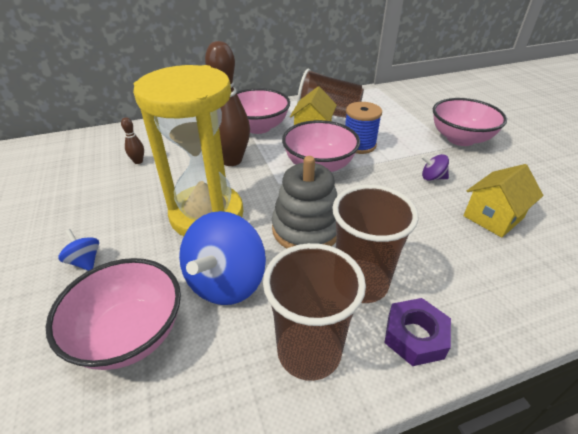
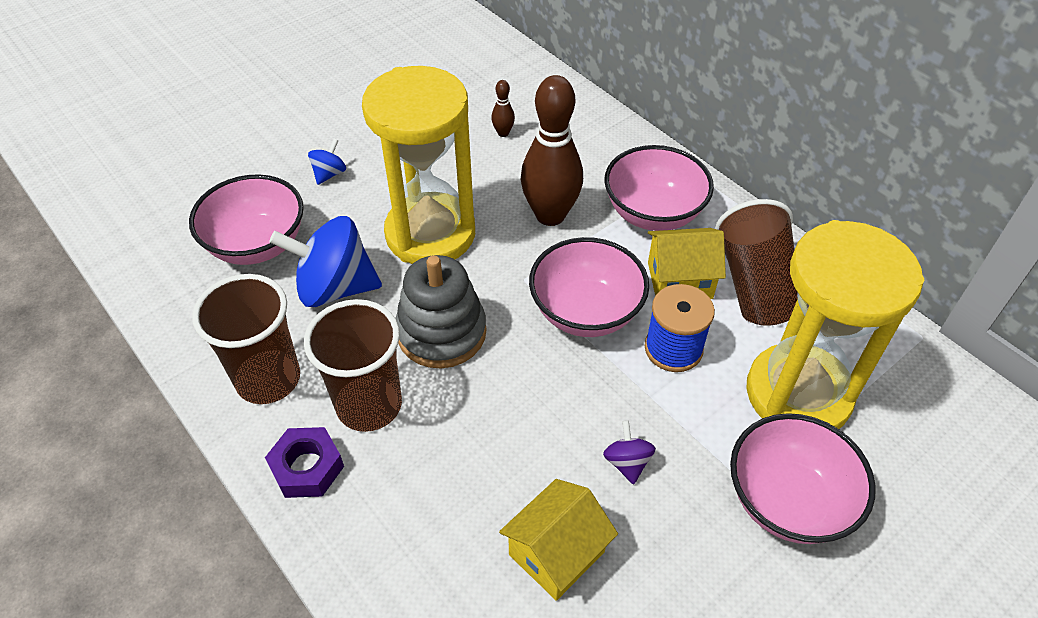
camera: 70 degrees right, 10 degrees up
(399, 121) = (798, 394): none -> yellow hourglass
(493, 217) = (556, 553): yellow house -> yellow house turned 75 degrees counterclockwise

